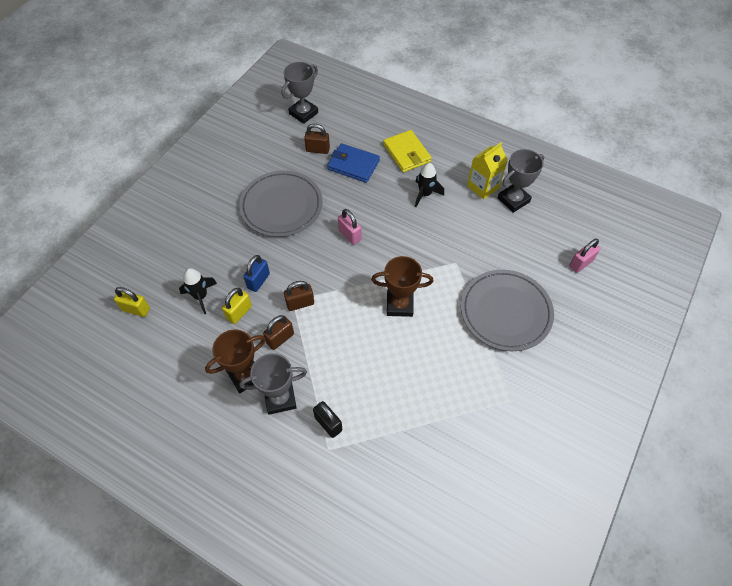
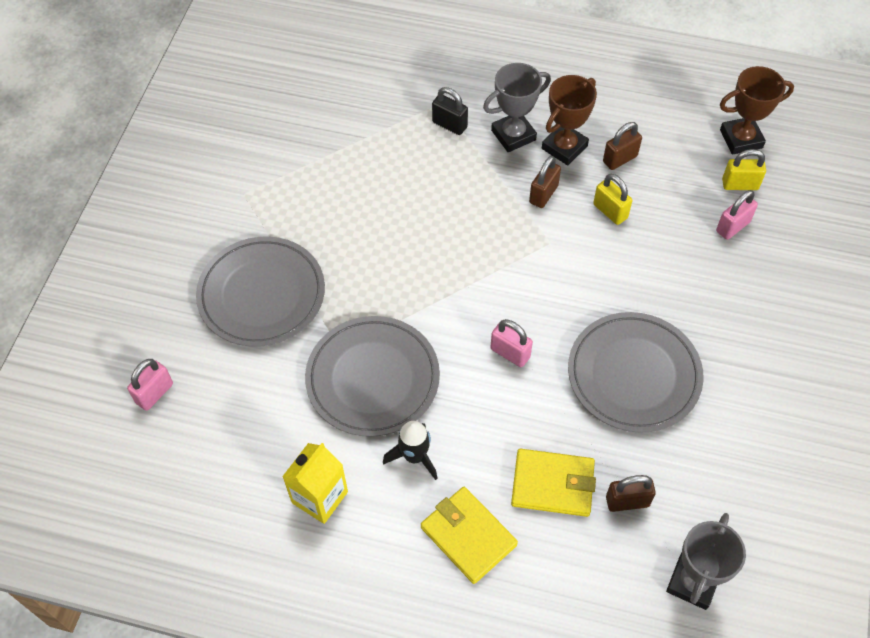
camera: 165 degrees right, 0 degrees up
(163, 280) = (732, 227): none -> pink padlock
(201, 296) = (670, 218): black rocket -> none
(239, 312) = (610, 211): yellow padlock -> yellow padlock turned 60 degrees counterclockwise
(258, 281) = (607, 256): blue padlock -> none
(300, 303) = (538, 240): brown padlock -> brown padlock (620, 159)
(353, 165) = (552, 484): blue wallet -> yellow wallet
(399, 305) = (406, 270): brown trophy -> brown trophy (741, 139)
(439, 240) = (373, 379): none -> grey plate
(513, 200) = (265, 483): grey trophy -> none

